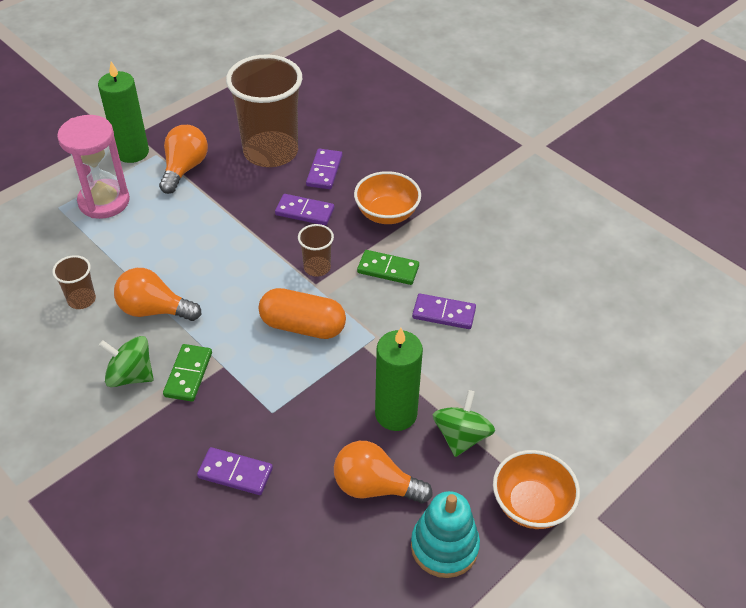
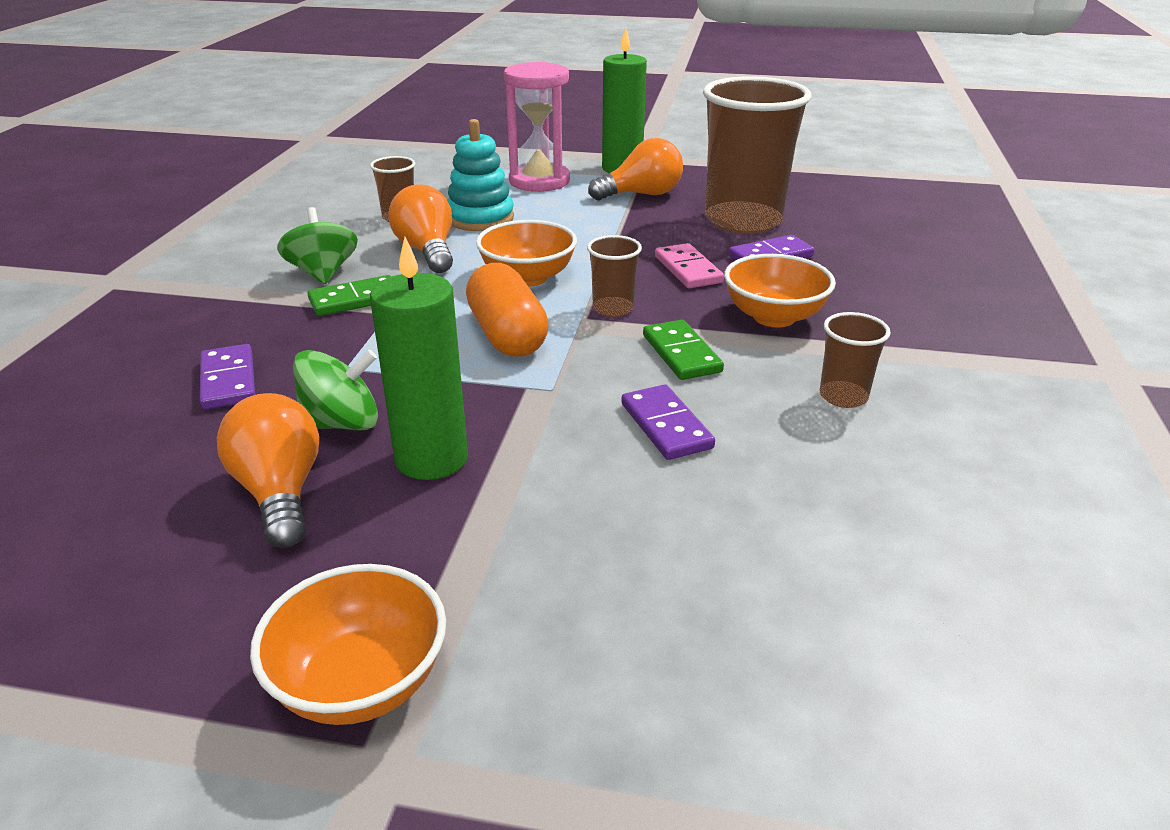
camera: 55 degrees right, 15 degrees down
(243, 282) = (528, 277): none -> orange bowl
(304, 212) = (688, 270): purple domino -> pink domino
(444, 546) = (202, 609): turquoise stacking toy -> turquoise stacking toy (480, 218)
(461, 436) = (444, 537): green spinning top -> green spinning top (342, 423)
(474, 239) = (843, 396): none -> brown cup

